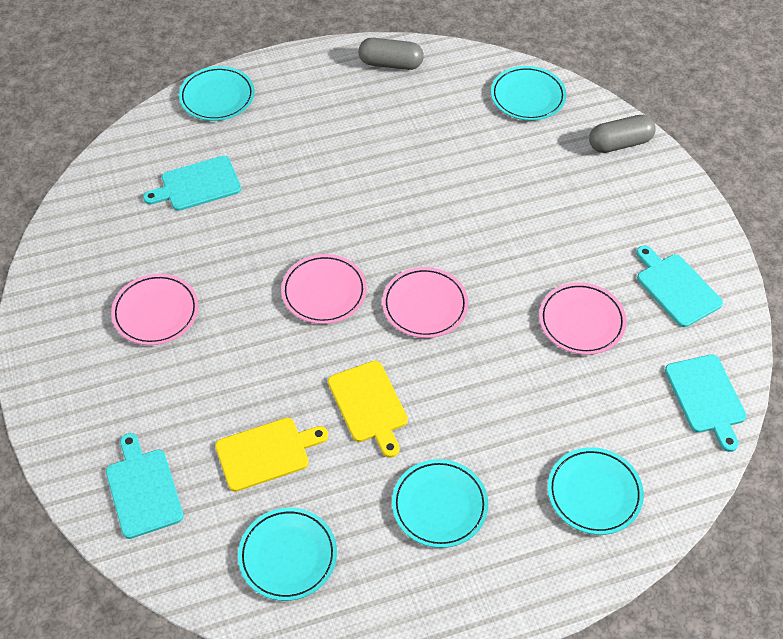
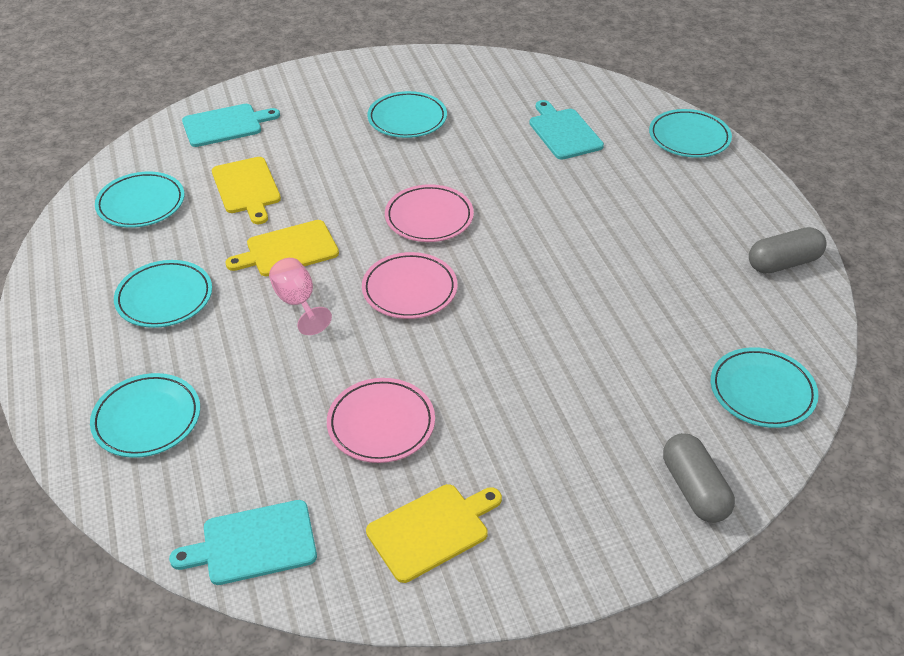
camera: 90 degrees right, 10 degrees down
(156, 312) = (407, 119): pink plate -> turquoise plate
(391, 64) = (783, 263): grey capsule -> grey capsule turned 60 degrees clockwise
(444, 390) = (298, 303): none -> pink goblet
(676, 288) = (432, 530): turquoise cutting board -> yellow cutting board

